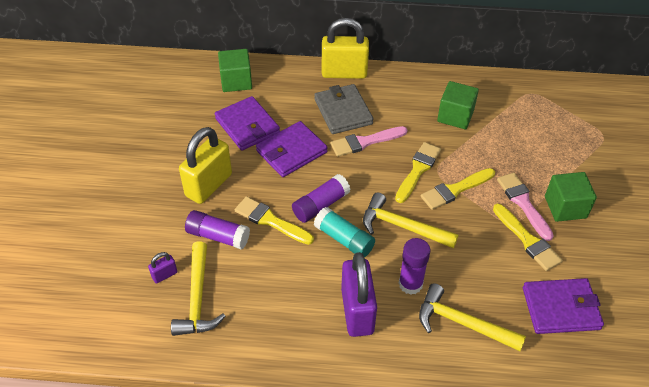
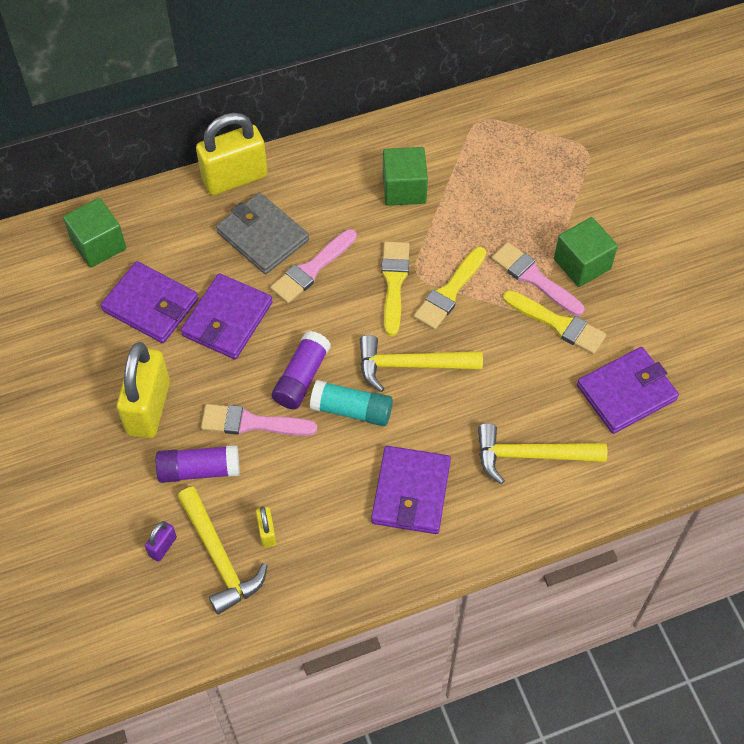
camera: 25 degrees left, 10 degrees up
(239, 295) = (267, 532): none -> yellow padlock
(270, 220) = (251, 423): yellow brush -> pink brush
(357, 311) = (411, 492): purple padlock -> purple wallet
(410, 284) = (454, 433): purple glue stick -> none

